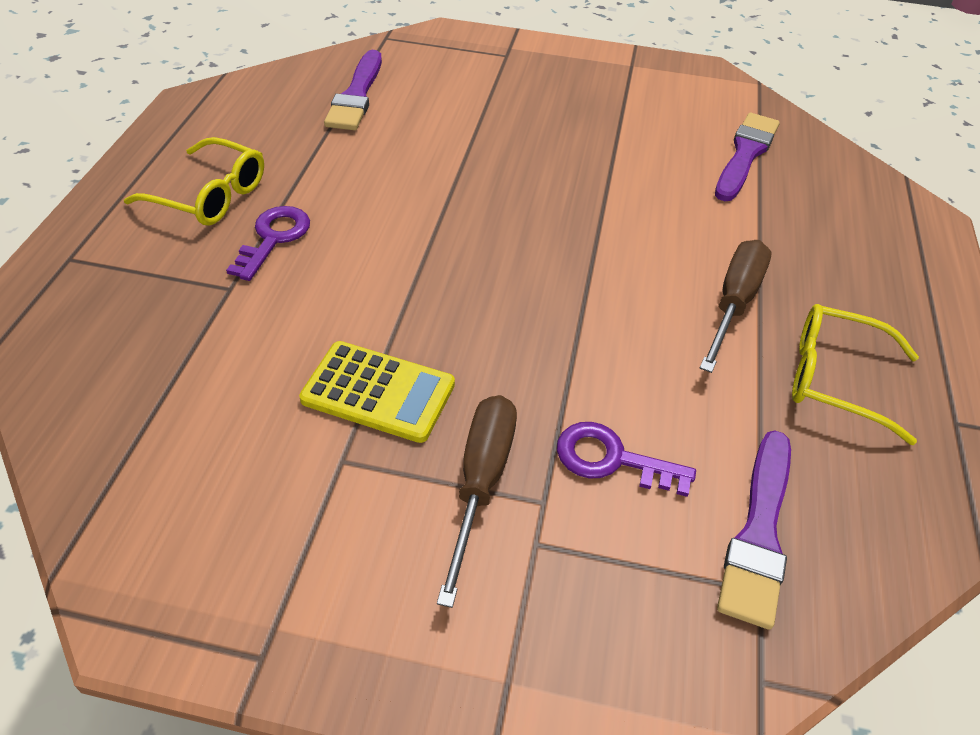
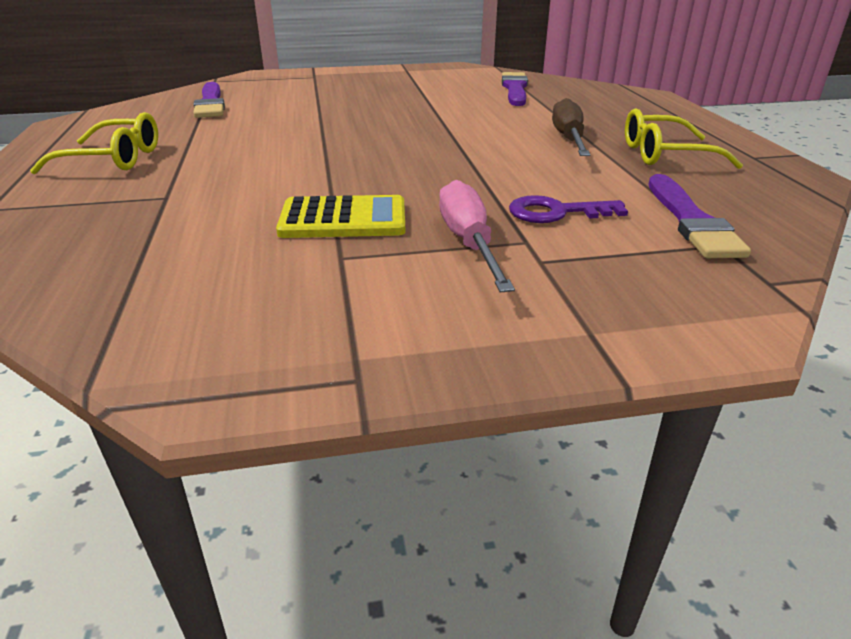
camera: 20 degrees left, 15 degrees down
(273, 238) = (189, 169): purple key -> none
(481, 482) = (469, 242): brown screwdriver -> pink screwdriver

